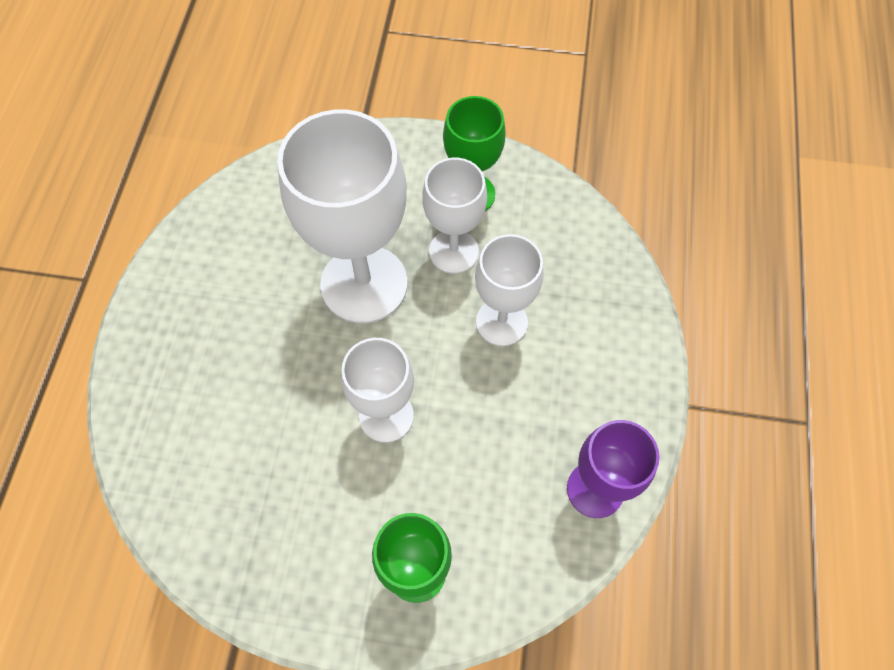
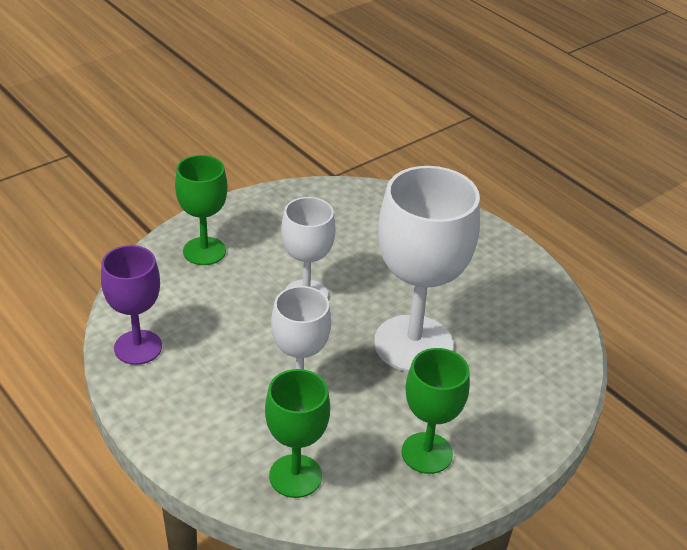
camera: 130 degrees right, 25 degrees down
(453, 251) = (386, 405): white goblet -> none
(581, 254) = (295, 476): none -> green goblet

